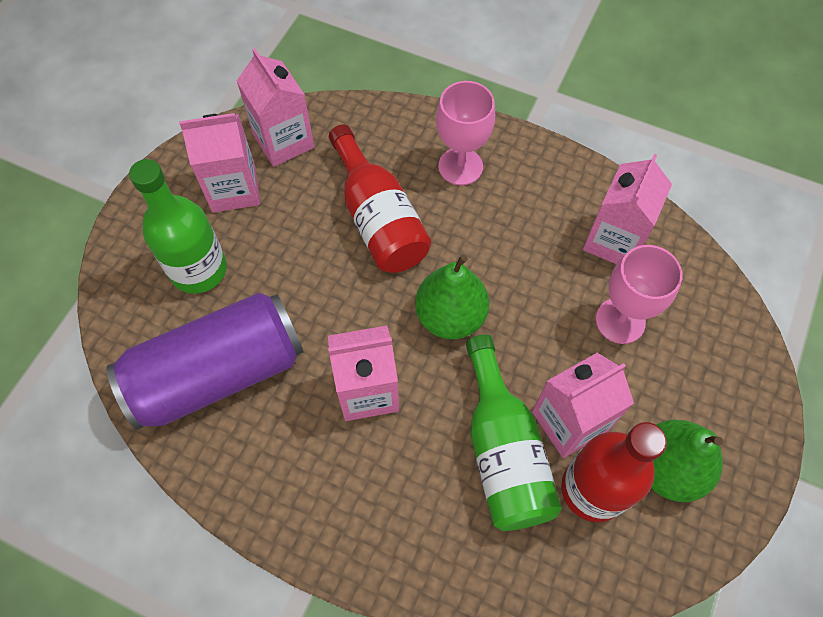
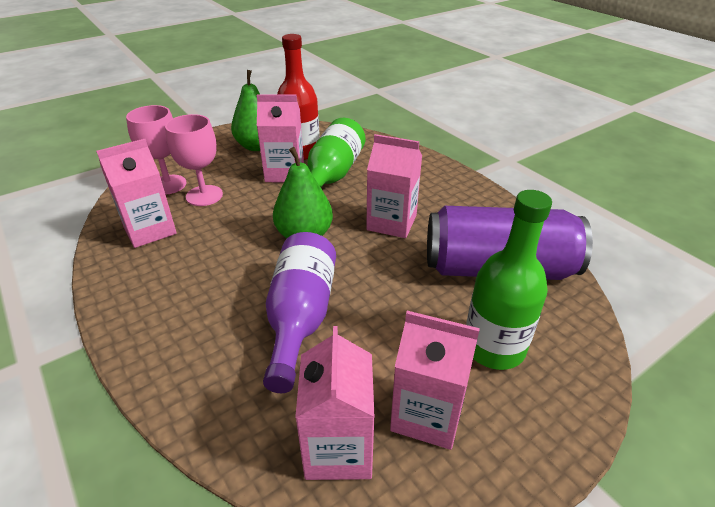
camera: 150 degrees left, 25 degrees down
(378, 219) = (301, 317): red bottle -> purple bottle
(460, 166) = (189, 327): pink goblet -> pink goblet (168, 185)

